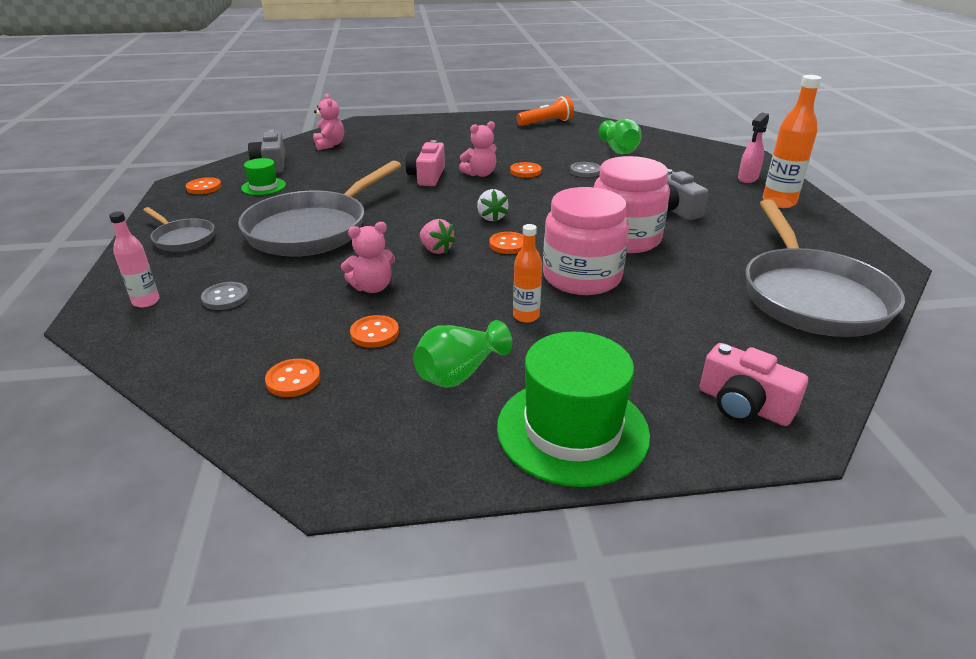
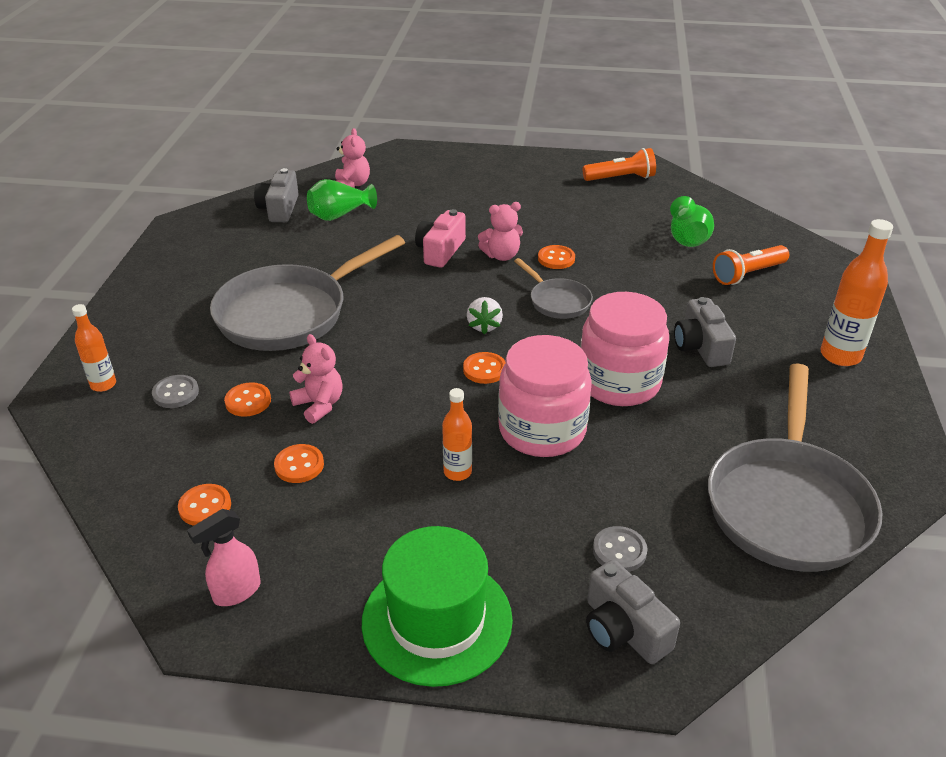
camera: 15 degrees right, 5 degrees up
(146, 301) = (103, 384): pink bottle -> orange bottle
(182, 238) = (158, 306): grey pan -> grey pan (557, 301)
(204, 187) = (200, 234): orange button -> orange button (248, 401)
(263, 186) = (260, 241): green hat -> none
(372, 287) = (319, 405): pink teddy bear -> pink teddy bear turned 120 degrees counterclockwise
(436, 250) = (404, 364): pink strawberry -> none
(459, 373) = (360, 531): green vase -> green vase (339, 215)
(585, 171) = (627, 268): grey button -> grey button (619, 551)
(677, 165) = (748, 274): none -> orange flashlight
(743, 405) = (623, 629): pink camera -> grey camera
(747, 178) = (824, 310): pink spray bottle -> pink spray bottle (236, 592)

